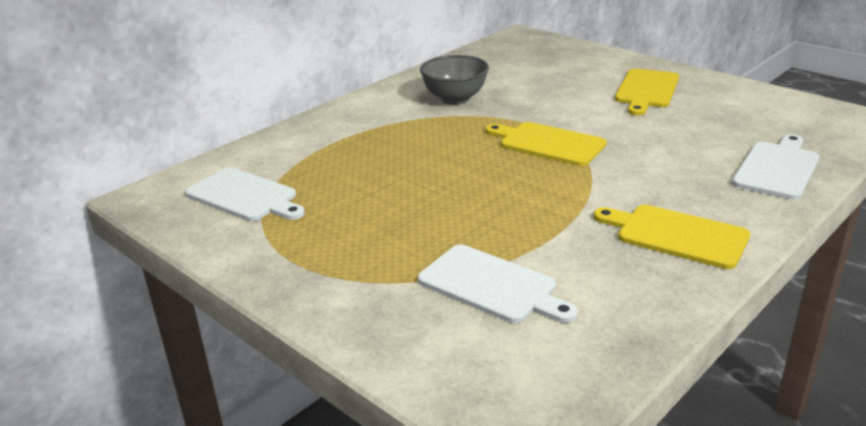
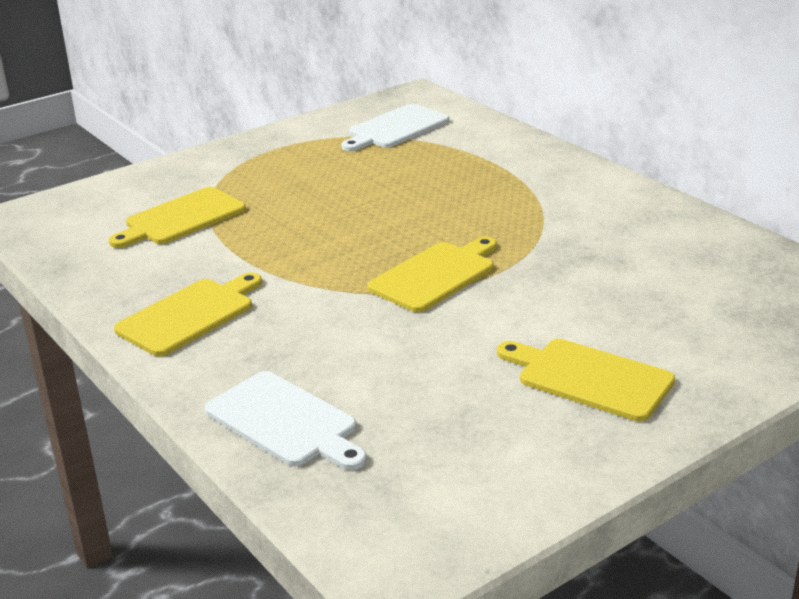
camera: 100 degrees right, 0 degrees up
(455, 99) = (595, 231): grey bowl -> none
(492, 286) = (181, 218): white cutting board -> yellow cutting board

